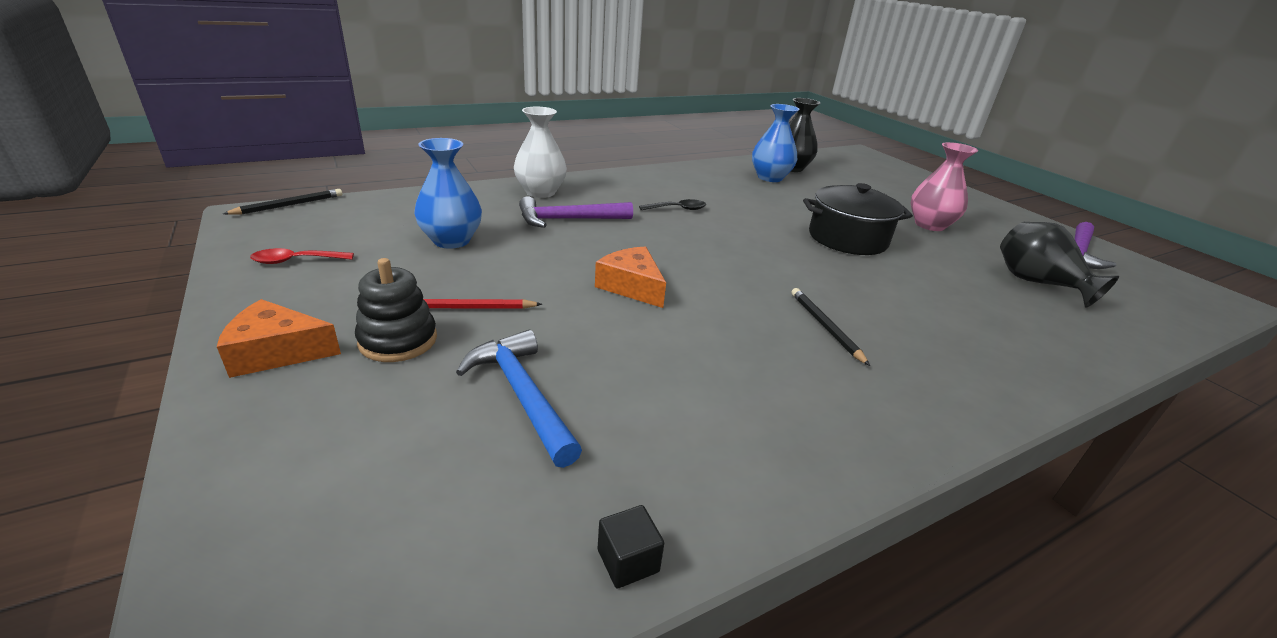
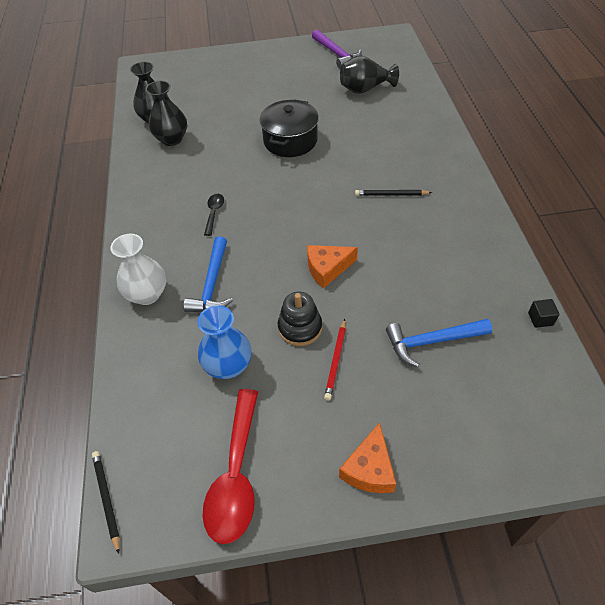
camera: 65 degrees left, 20 degrees up
(296, 261) = (236, 475): red spoon -> red spoon, size x2.09
(398, 340) = (368, 400): black stacking toy -> black stacking toy (300, 328)
(569, 220) = (212, 284): purple hammer -> blue hammer
(770, 177) = (172, 139): blue vase -> black vase
(929, 225) = (282, 94): pink vase -> none

